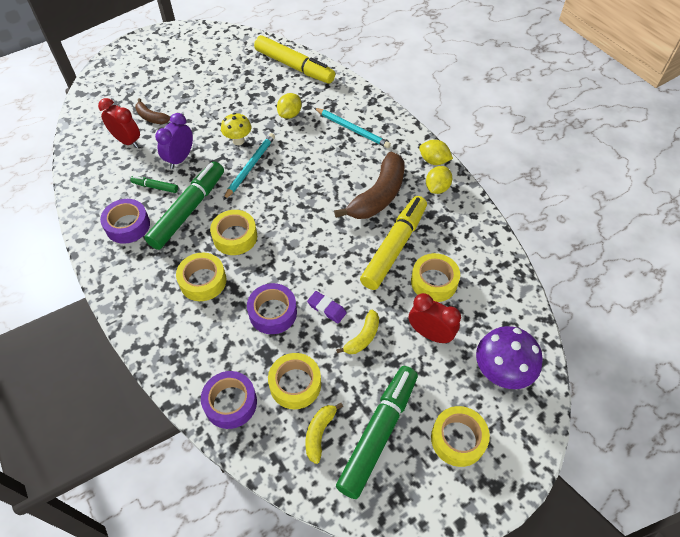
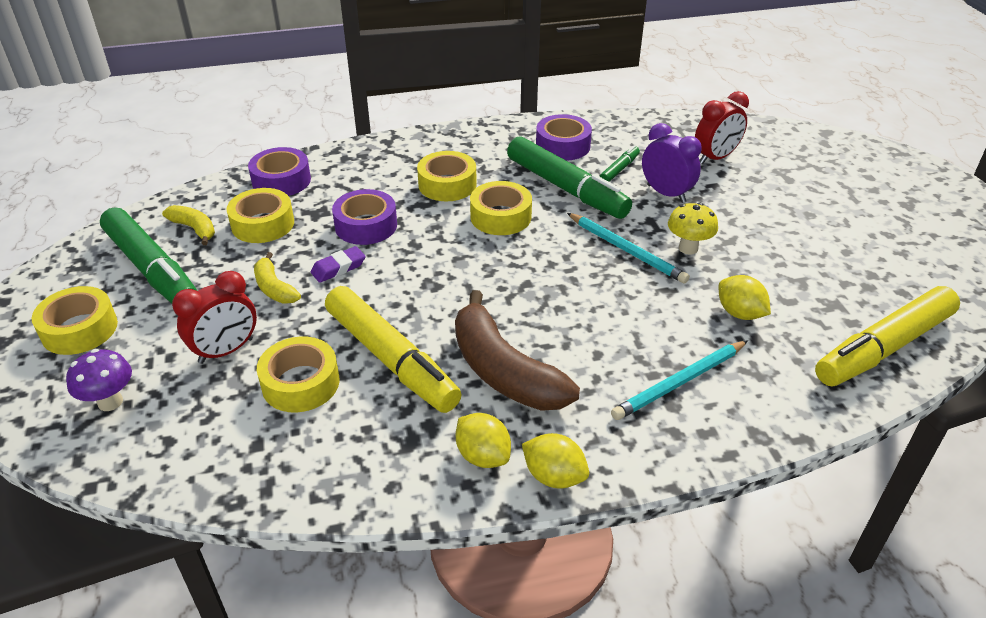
camera: 110 degrees right, 15 degrees down
(151, 117) = (761, 180): brown banana -> none
(433, 161) = (554, 476): yellow lemon -> yellow lemon turned 75 degrees clockwise
(500, 373) = (110, 402): purple mushroom -> purple mushroom, size x0.62

